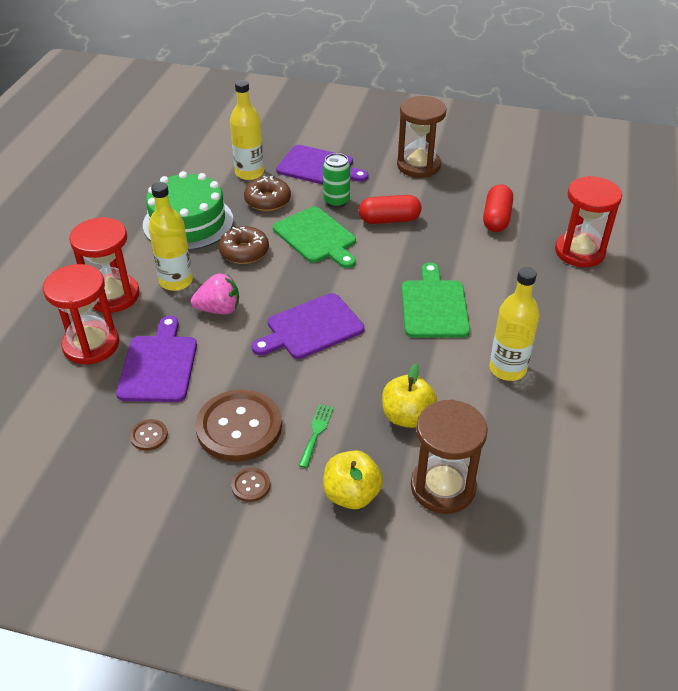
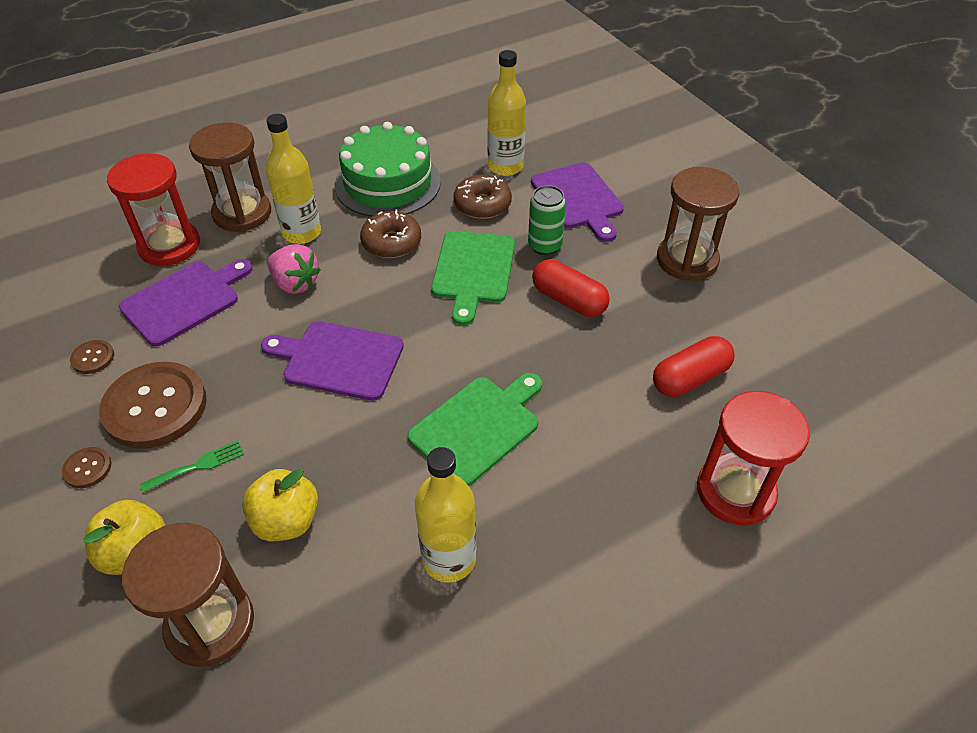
camera: 45 degrees right, 5 degrees up
(113, 295) = (242, 213): red hourglass -> brown hourglass

